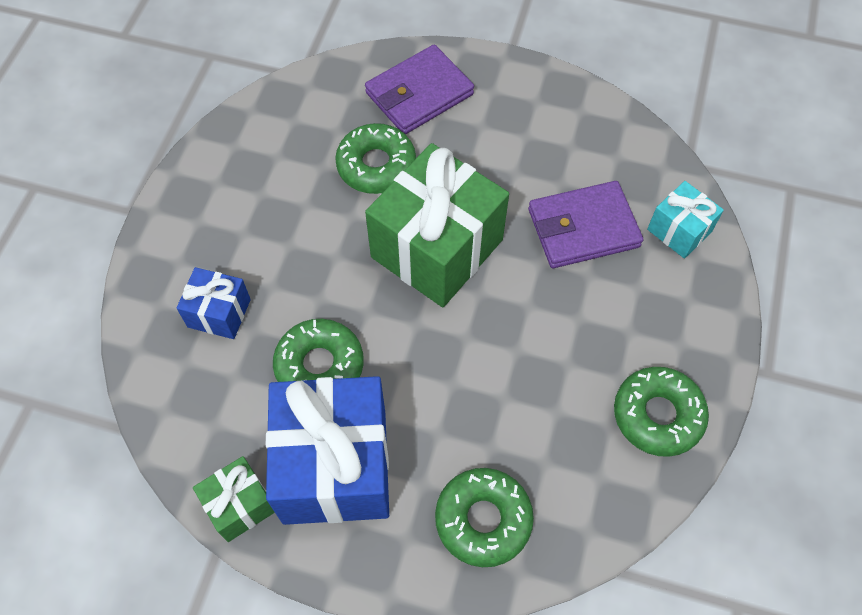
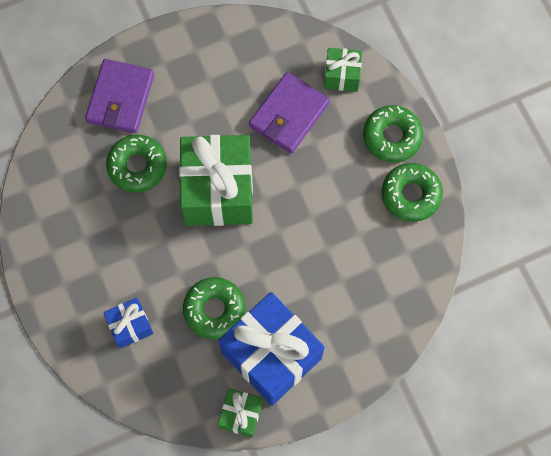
camera: 40 degrees left, 10 degrees up
(483, 519) = (368, 320): green donut -> green donut (392, 137)
(679, 230) = (342, 76): turquoise gift -> green gift

